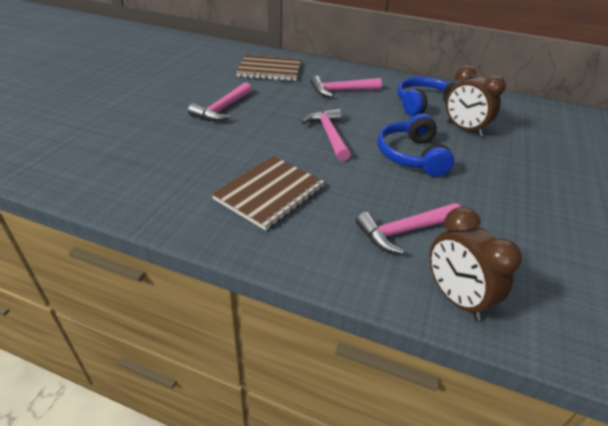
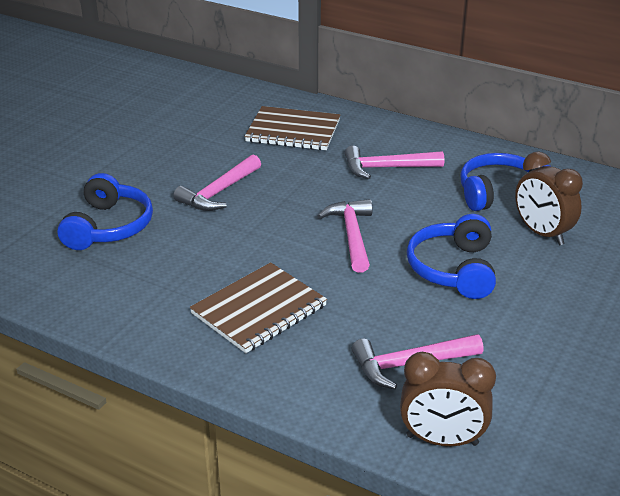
camera: 10 degrees right, 5 degrees down
(137, 135) = (109, 227): none -> blue headphones
(455, 298) = (442, 440): brown clock -> brown clock turned 60 degrees counterclockwise

